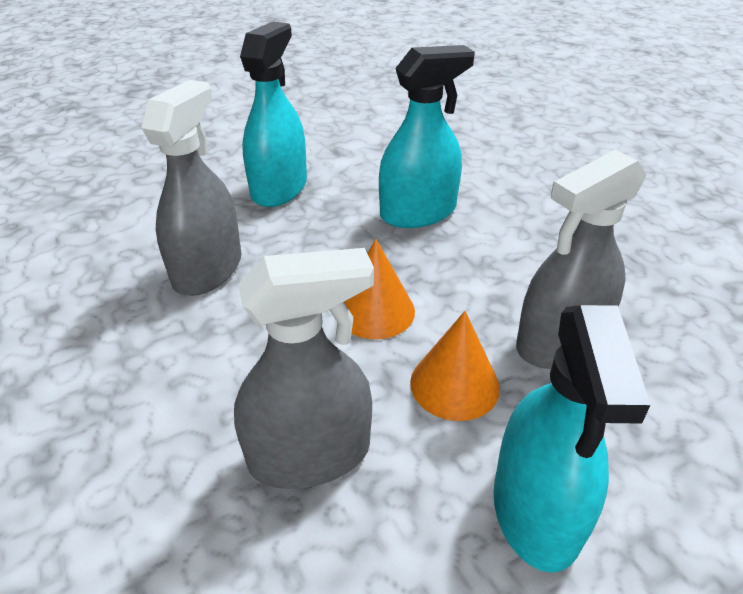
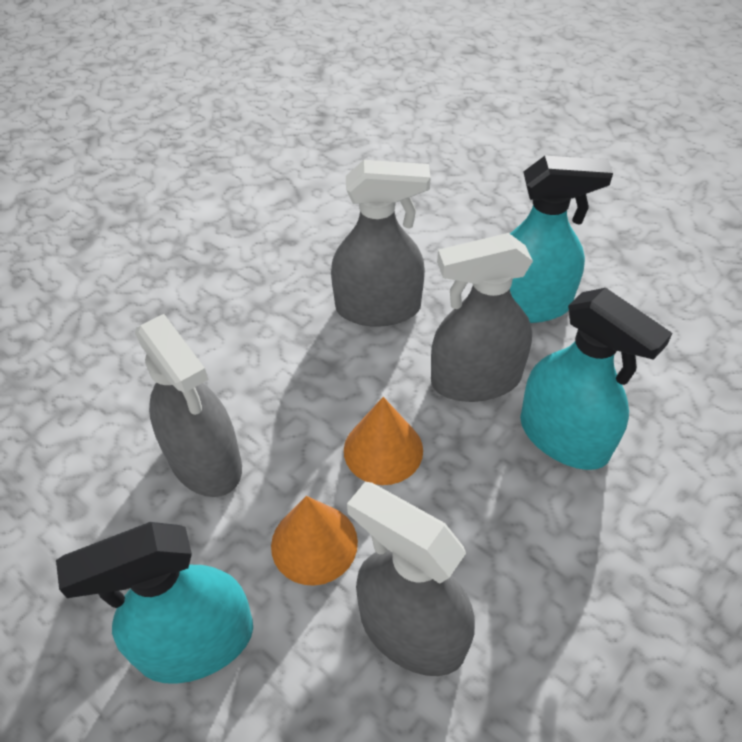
camera: 70 degrees right, 10 degrees up
(335, 237) = (476, 380): none -> grey spray bottle

